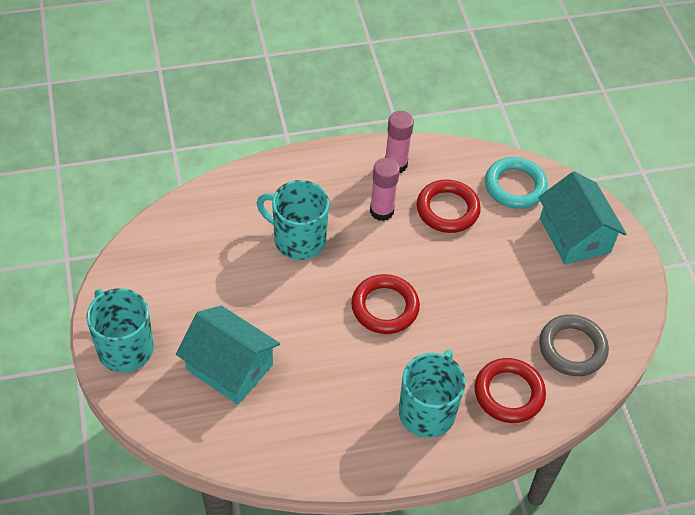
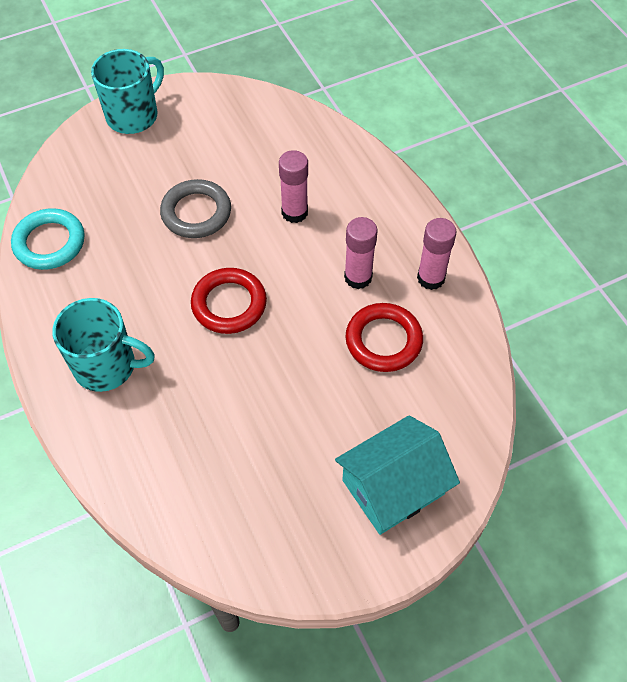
camera: 80 degrees right, 5 degrees up
(229, 367) = (128, 193): turquoise house -> none
(298, 239) = (294, 212): turquoise mug -> pink glue stick
(509, 393) = (143, 442): red ring -> none
(515, 186) = (447, 407): turquoise ring -> turquoise ring (49, 243)
(572, 348) = (219, 504): grey ring -> grey ring (196, 212)

